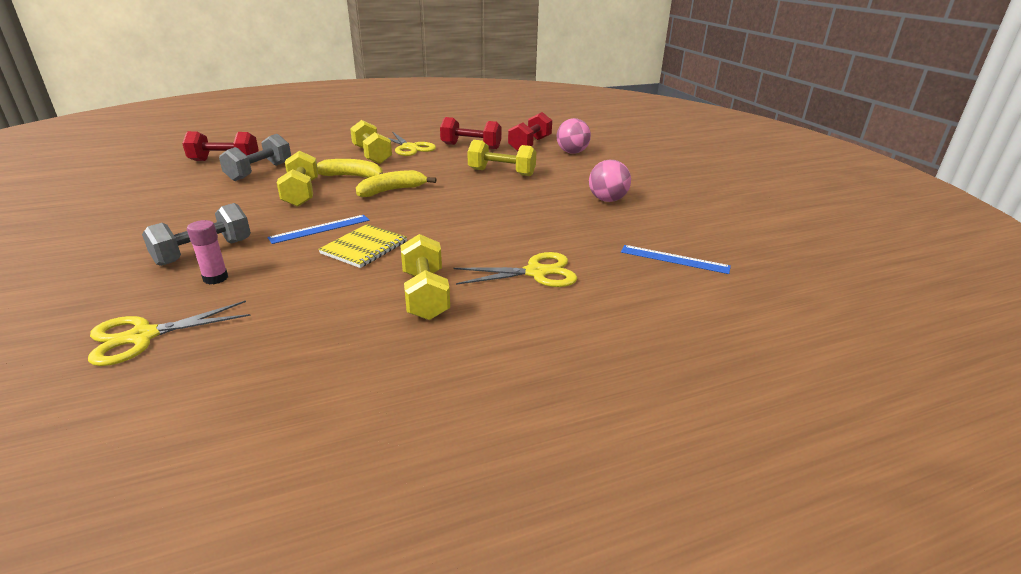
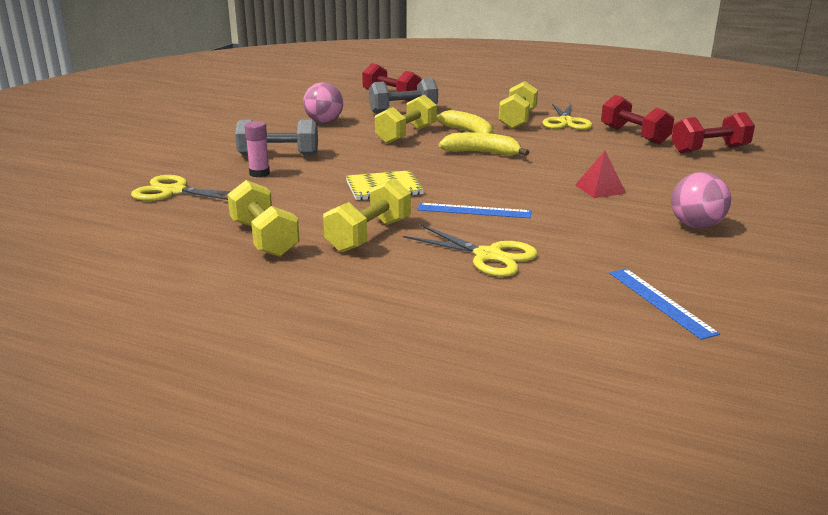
camera: 45 degrees right, 5 degrees down
(320, 229) = (376, 164): blue ruler -> blue ruler (474, 211)
(501, 172) = (620, 167): yellow dumbbell -> yellow dumbbell (264, 238)
(516, 193) = (600, 189): none -> red pyramid
(572, 152) = (750, 170): pink ball -> pink ball (324, 122)

